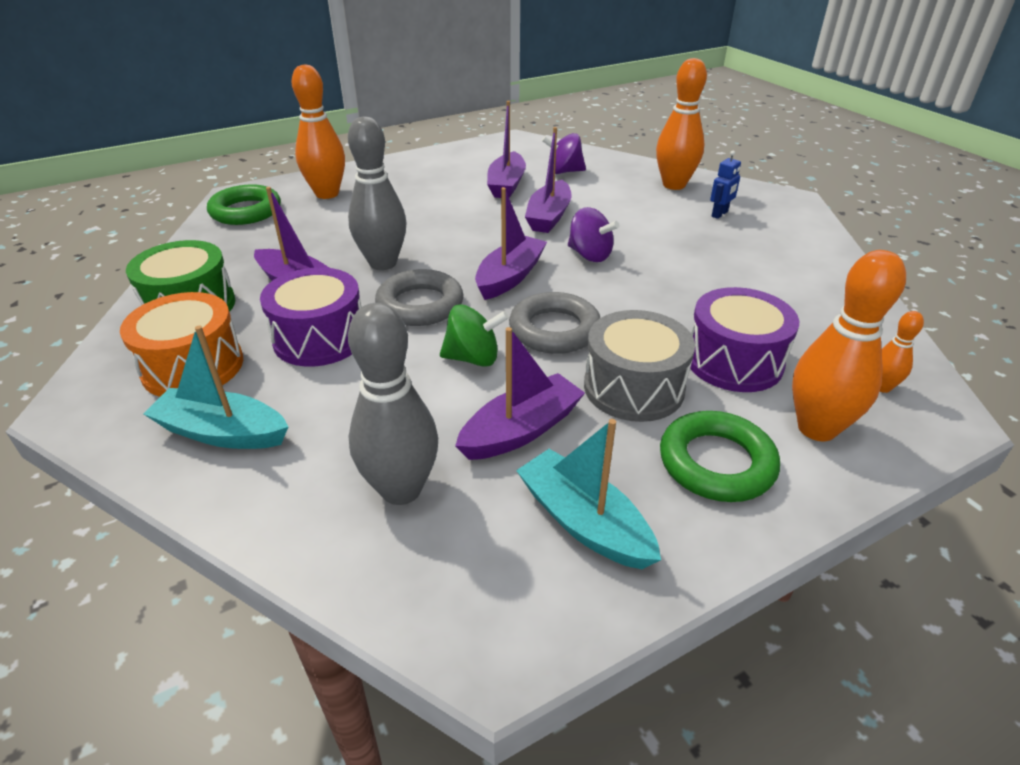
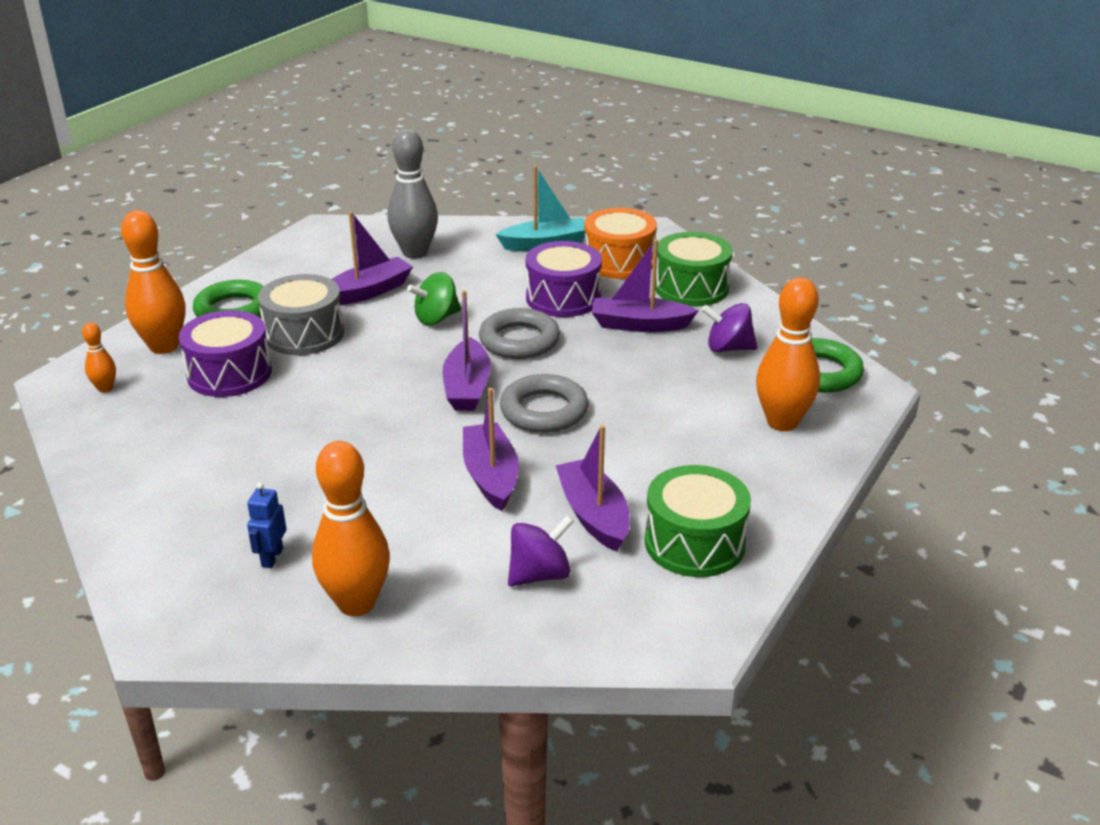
camera: 150 degrees right, 5 degrees down
(383, 263) = (599, 364): grey bowling pin -> none
(468, 163) = (694, 543): none -> green drum
(521, 430) = (368, 292): purple boat -> purple boat turned 150 degrees counterclockwise
(554, 330) = (390, 354): grey ring -> grey ring (544, 410)
(584, 522) = (304, 268): turquoise boat -> none
(590, 255) = (406, 436): purple spinning top -> purple spinning top (728, 348)

